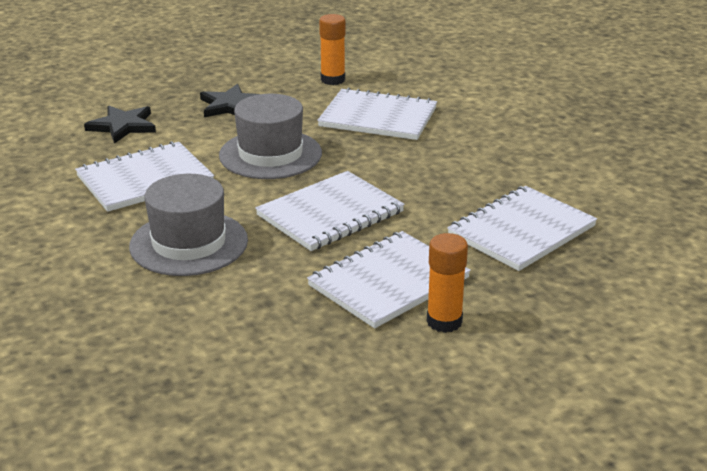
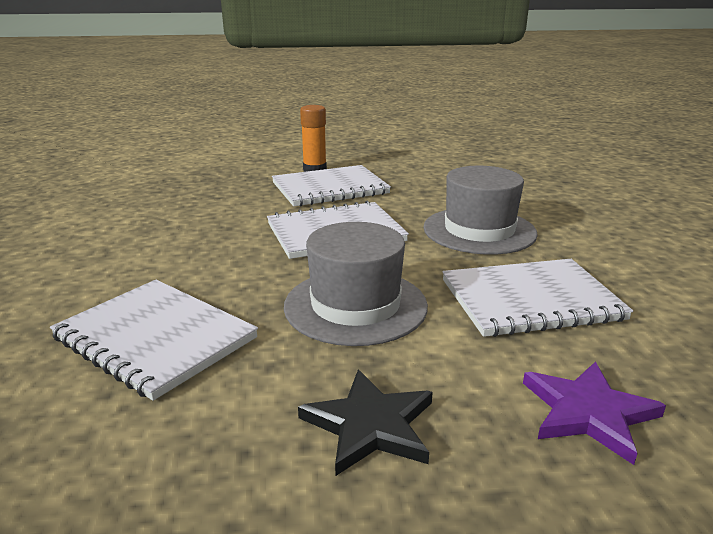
camera: 160 degrees left, 5 degrees down
(122, 126) = (588, 412): black star -> purple star
(333, 80) = (115, 462): orange glue stick -> none
(521, 231) = (194, 200): white notebook -> none

